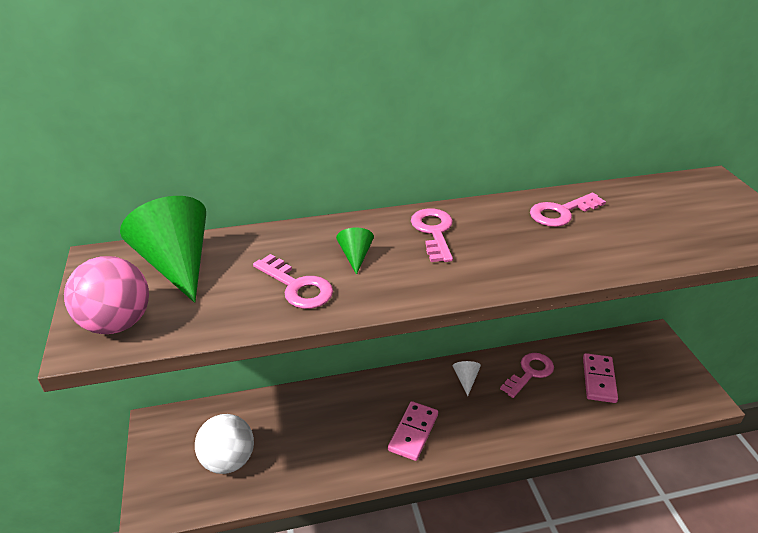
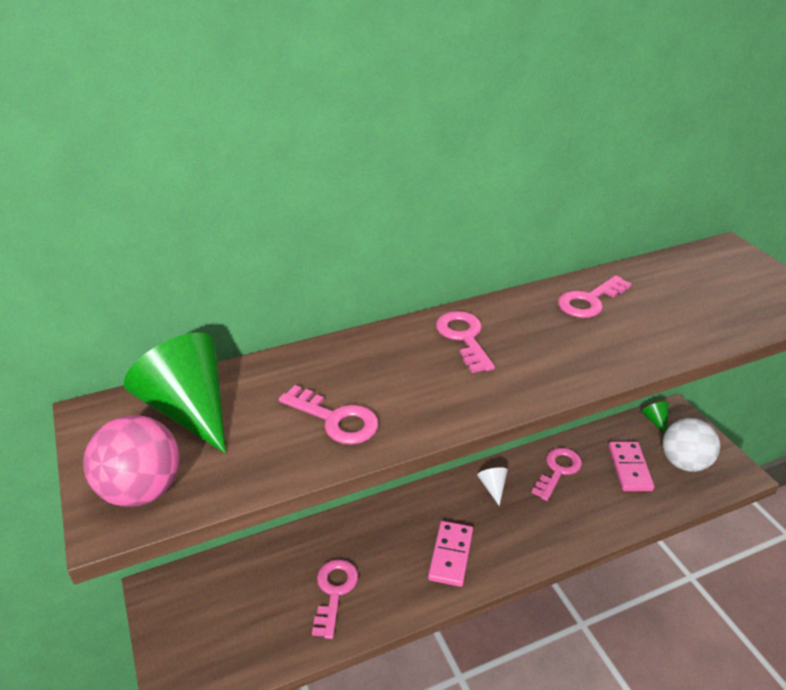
camera: 10 degrees left, 0 degrees up
(228, 460) = (253, 620): white ball -> white ball (684, 463)
(303, 448) = (334, 591): none -> pink key
(355, 256) = (388, 376): green cone -> green cone (655, 421)

